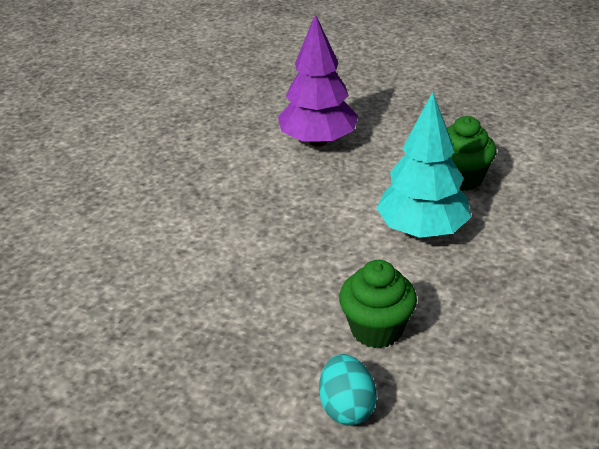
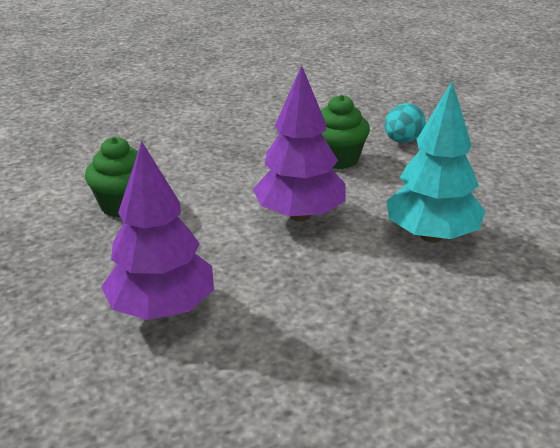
camera: 140 degrees left, 5 degrees down
(326, 244) = (300, 215): none -> purple tree
(422, 230) = (218, 190): turquoise tree -> turquoise tree (431, 236)

